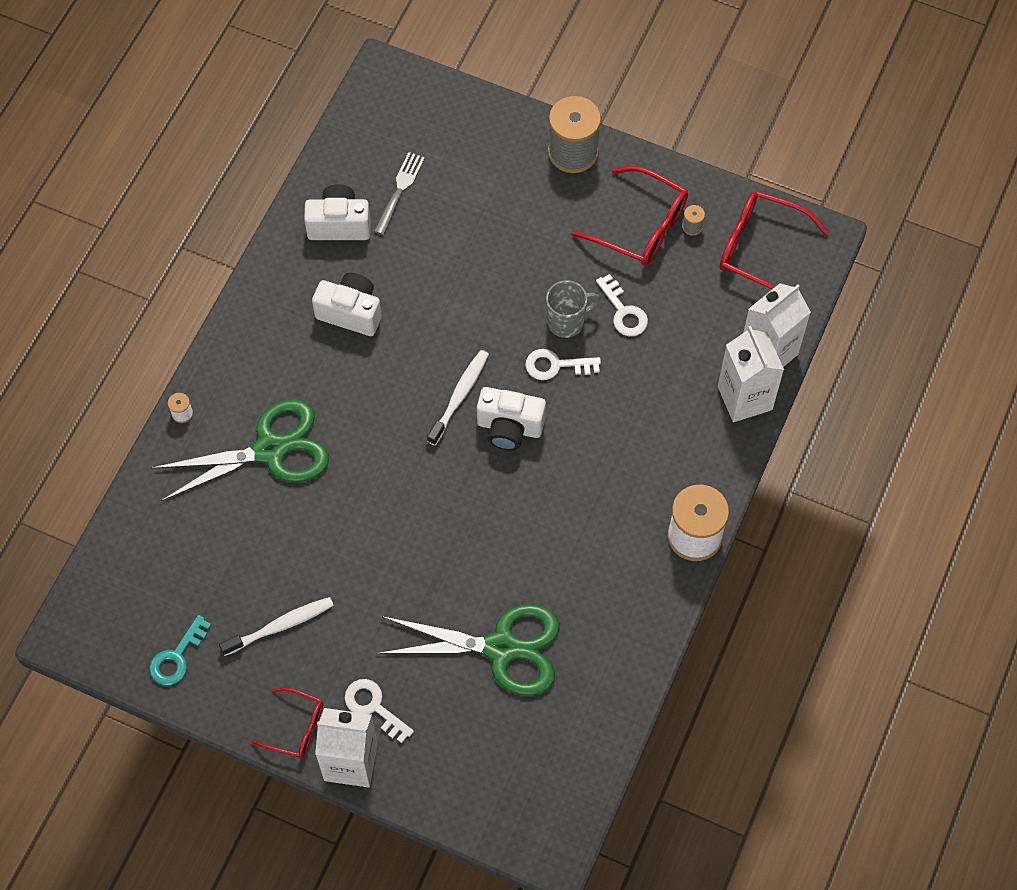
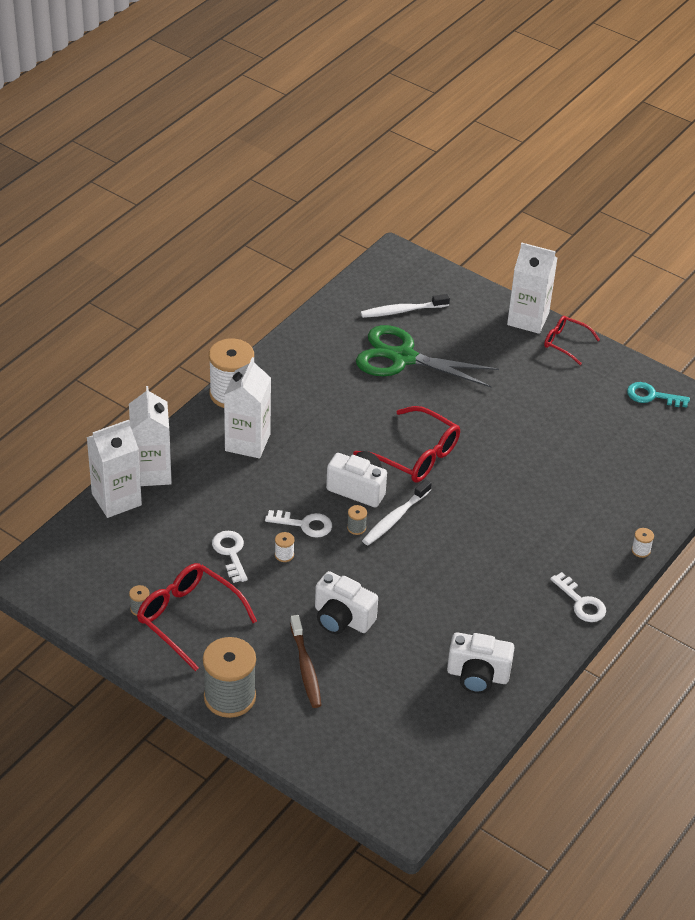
camera: 170 degrees left, 20 degrees down
(177, 656) = (652, 396): turquoise key -> turquoise key turned 120 degrees counterclockwise
(270, 450) = (565, 510): green scissors -> none
(280, 626) = (570, 399): white toothbrush -> white toothbrush (402, 311)
(351, 312) = (479, 599): white camera -> white camera (342, 619)
(374, 707) = (505, 343): white key -> white key (581, 602)
(399, 191) = (412, 694): grey fork -> none
(499, 374) = (356, 528): none -> grey spool
(509, 197) = (306, 667): none -> brown toothbrush
(567, 322) = (284, 555): grey mug -> white spool
(652, 465) = (247, 442): none -> white carton
(760, 249) = (85, 578): red glasses -> red glasses (416, 455)

